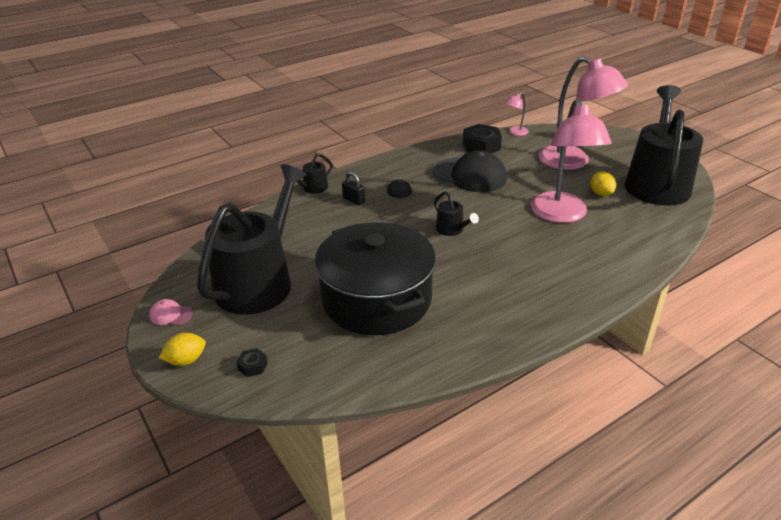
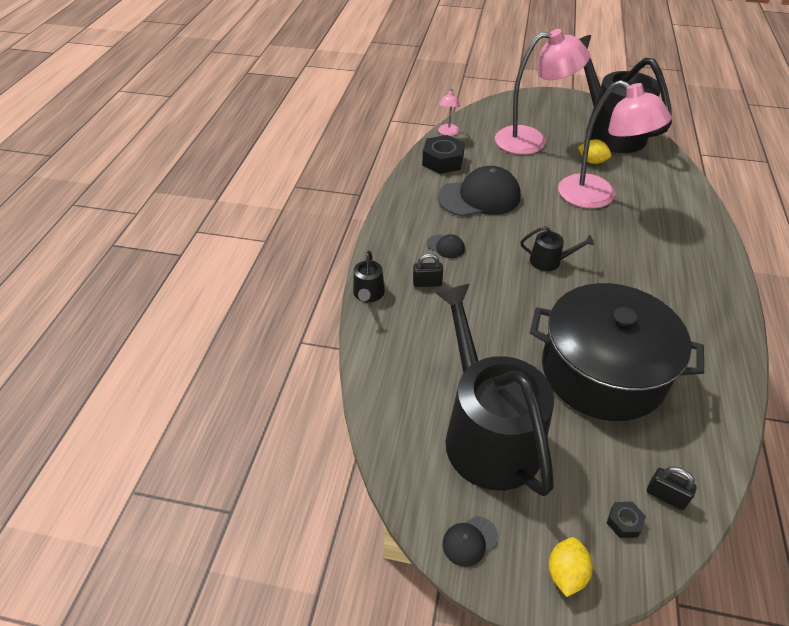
camera: 45 degrees left, 10 degrees up
(170, 315) = (470, 541): pink cap -> black cap
(297, 374) = (666, 496): none -> black padlock

